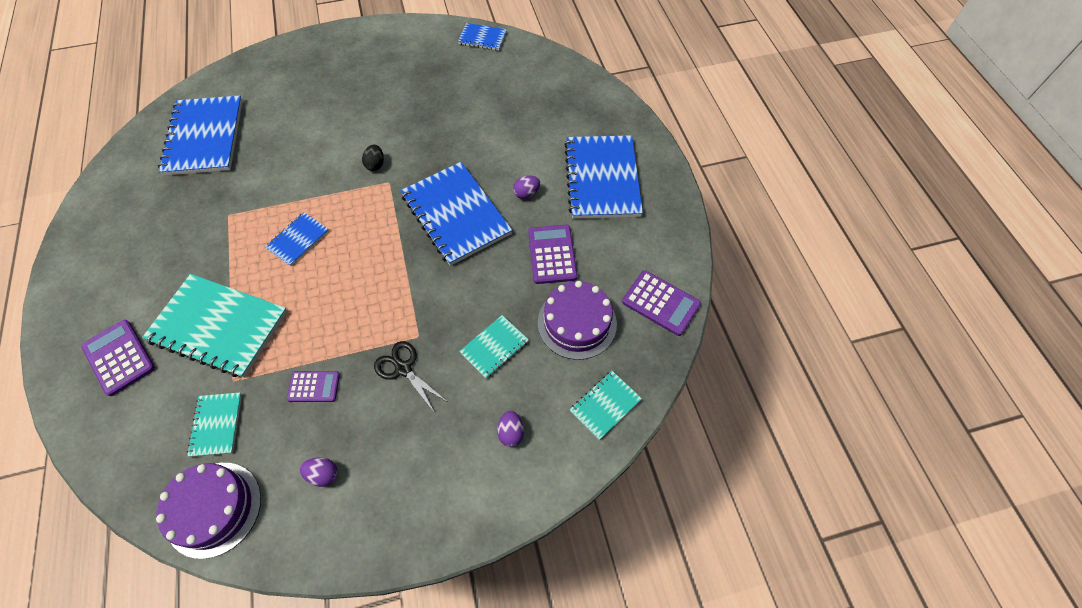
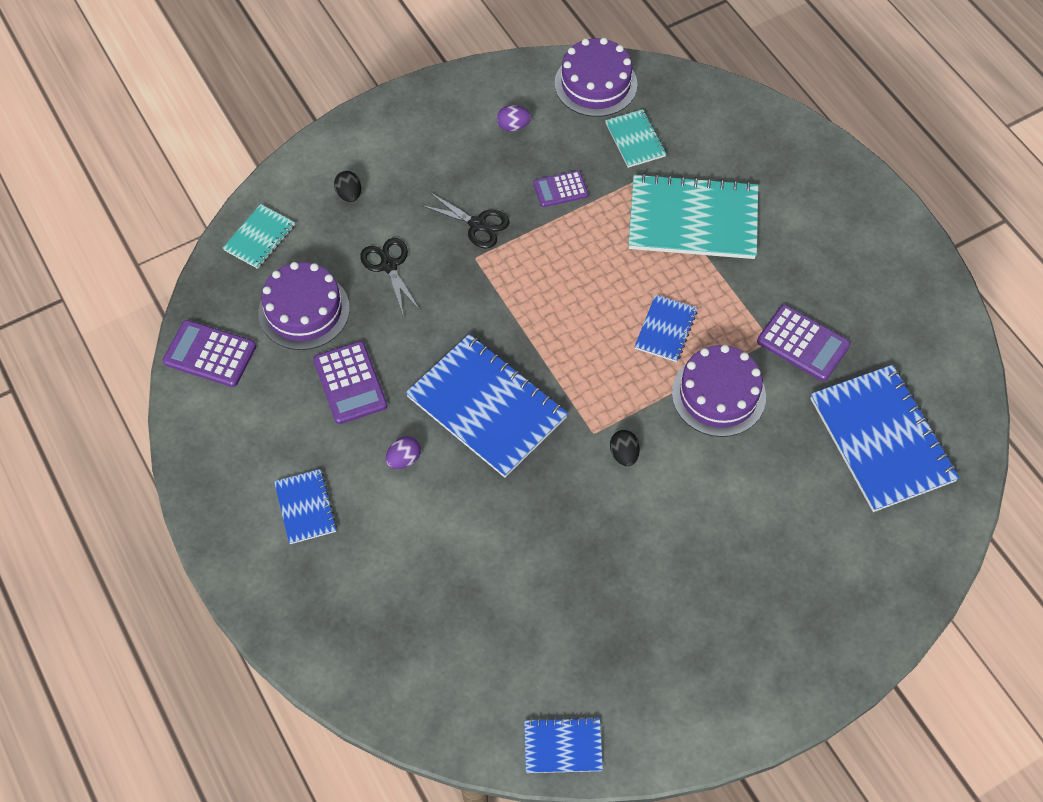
camera: 165 degrees right, 0 degrees up
(119, 357) = (772, 170): purple calculator -> purple calculator (803, 343)
(289, 187) = (718, 394): none -> purple cake
(494, 347) = (389, 265): turquoise notebook -> black scissors
(511, 433) = (349, 194): purple egg -> black egg
(602, 178) = (306, 507): blue notebook -> blue notebook, size x0.50

